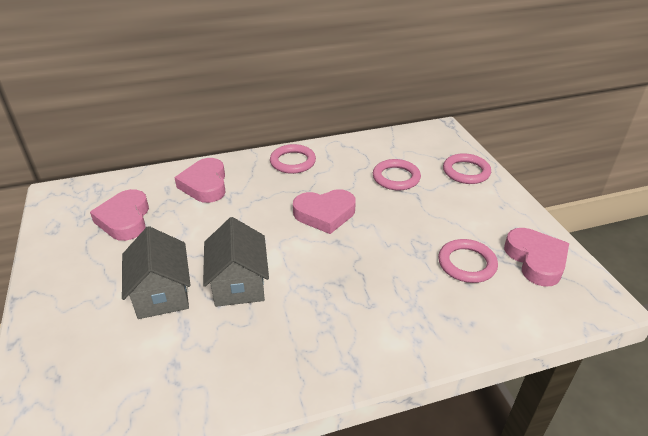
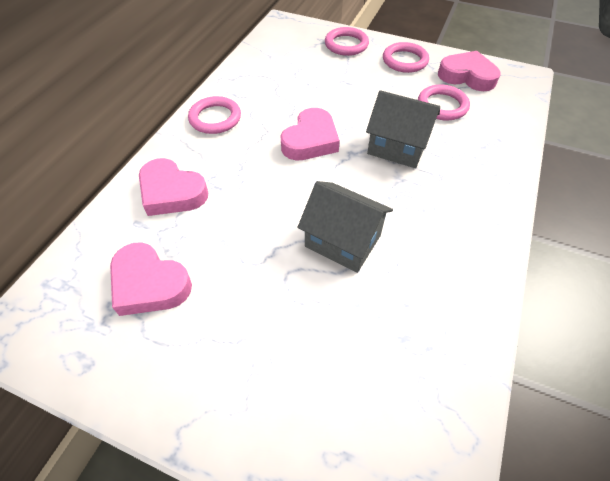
camera: 50 degrees left, 15 degrees up
(162, 293) = (302, 305): grey house -> grey house (397, 147)
(396, 177) = (311, 78): pink ring -> pink ring (404, 61)

